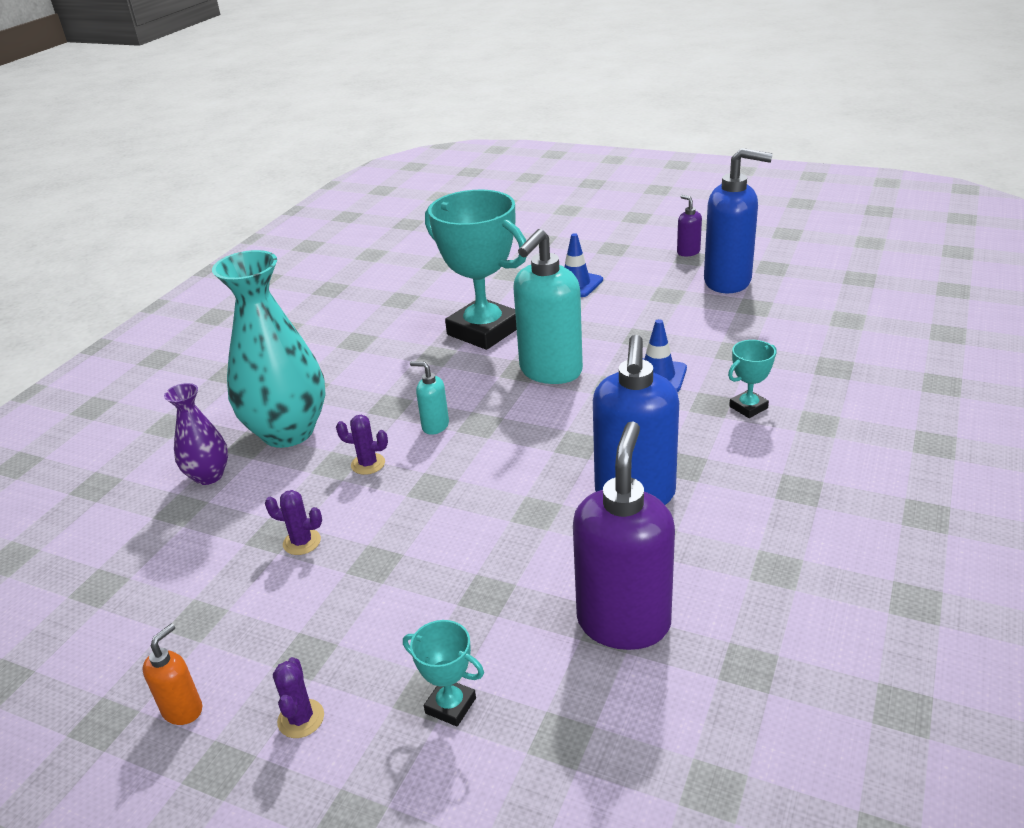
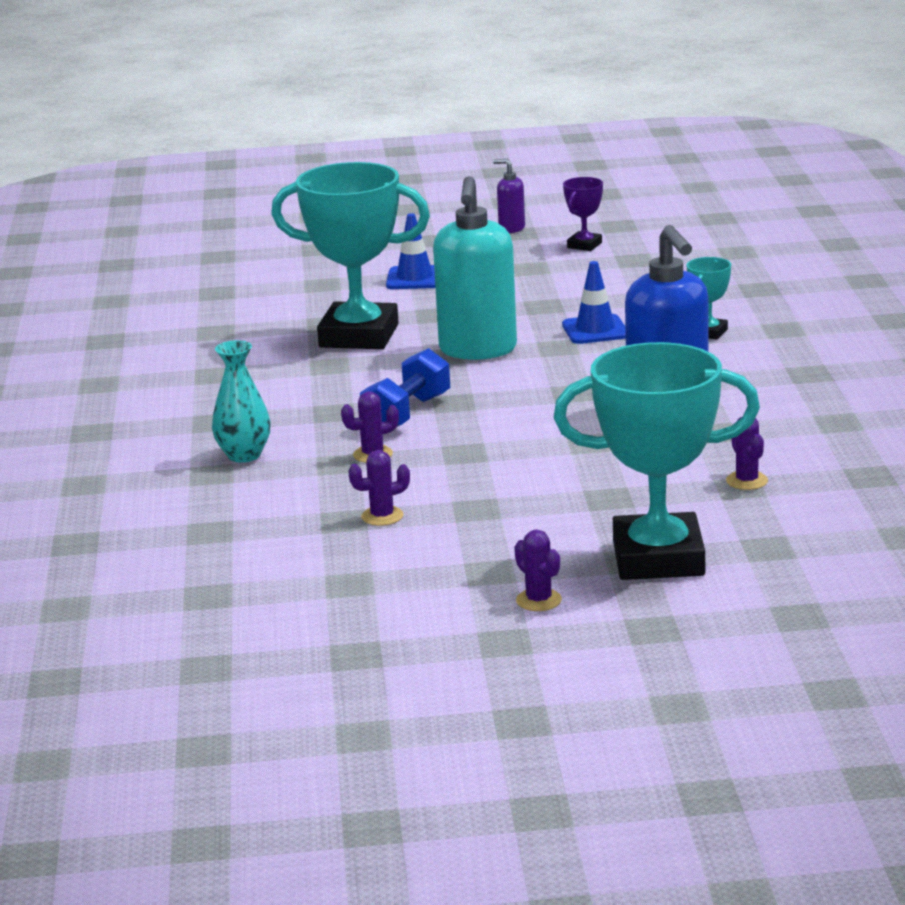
camera: 30 degrees left, 10 degrees down
(183, 710) = (422, 627): orange soap dispenser -> none
(208, 476) = (203, 504): purple vase -> none
(288, 432) = (244, 455): turquoise vase -> turquoise vase, size x0.52
(435, 426) = (407, 414): turquoise soap dispenser -> blue dumbbell
(450, 705) = (658, 558): turquoise trophy -> turquoise trophy, size x2.32
(623, 622) = (747, 481): purple soap dispenser -> purple cactus
(728, 282) = (584, 245): blue soap dispenser -> purple trophy

